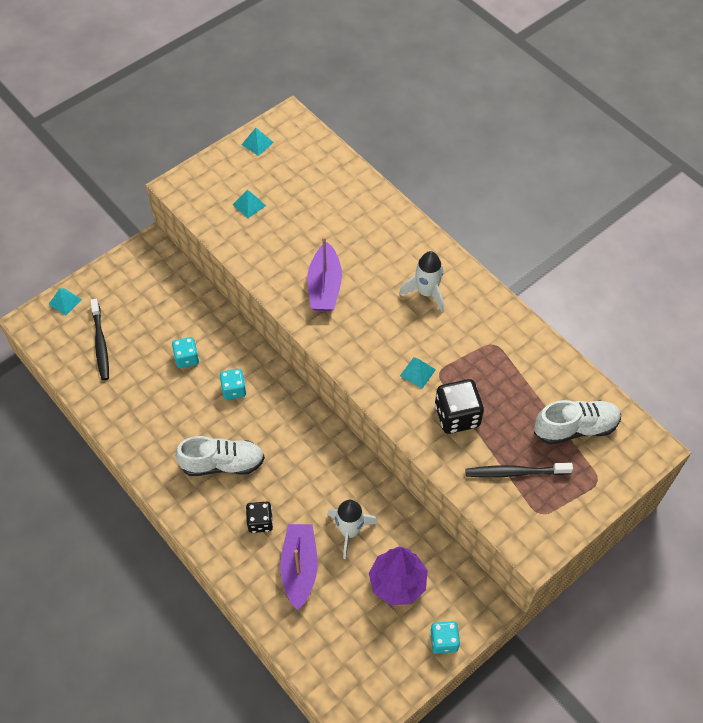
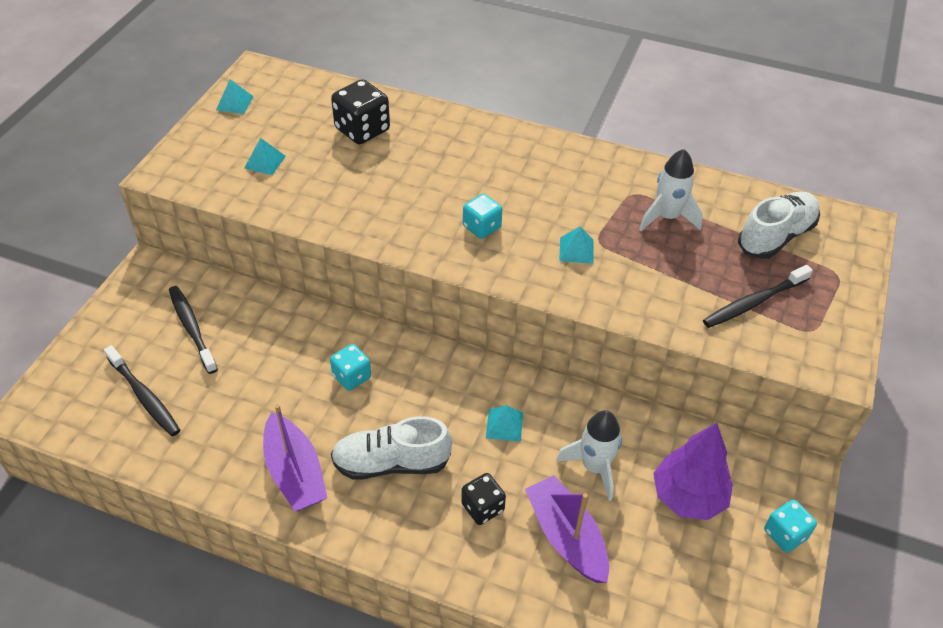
camera: 30 degrees left, 10 degrees down
(65, 302) = (66, 369): turquoise pyramid -> turquoise pyramid (504, 425)
(154, 306) = (192, 328): none -> black toothbrush
(187, 358) = (270, 367): turquoise dice -> turquoise dice (482, 227)
(222, 463) = (391, 463): white shoe -> white shoe turned 150 degrees counterclockwise
(324, 286) = (410, 208): purple boat -> purple boat (295, 472)
(426, 292) = (527, 173): white rocket -> white rocket (667, 217)
(457, 416) = (651, 274): black dice -> black dice (362, 130)

